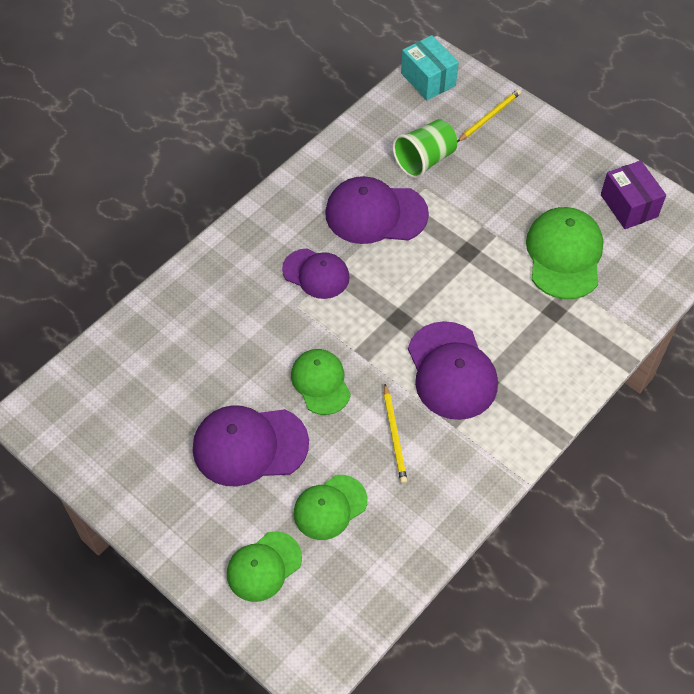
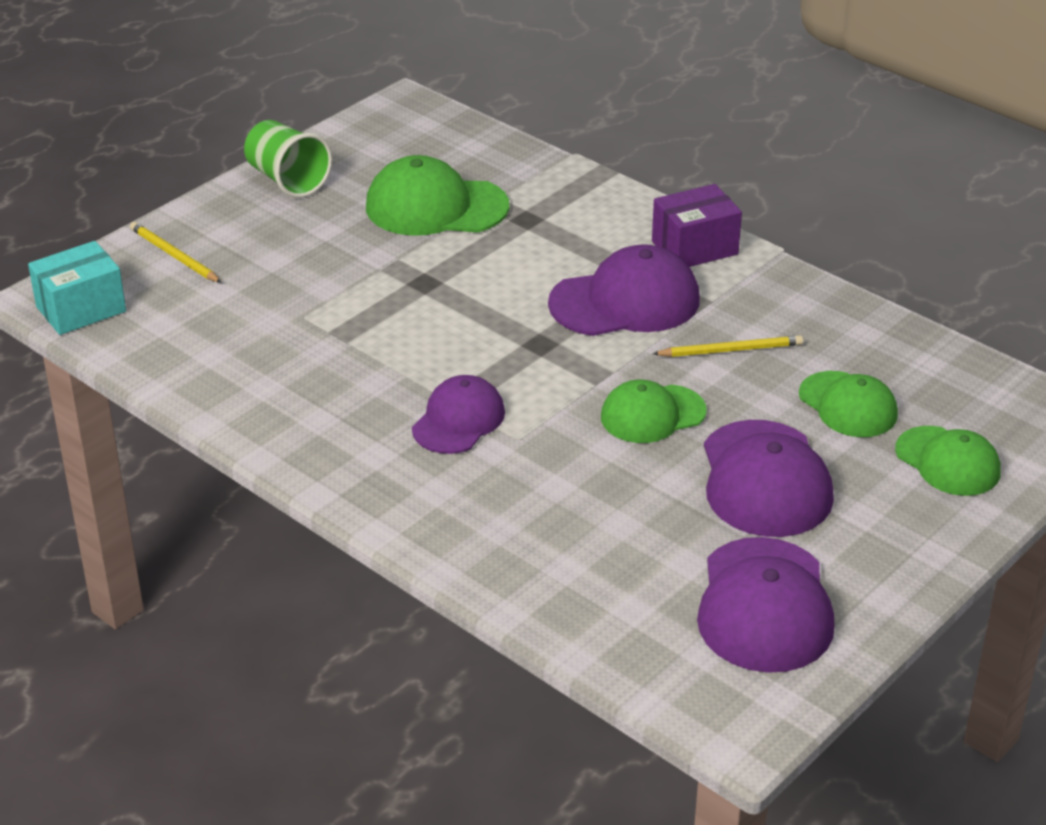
camera: 90 degrees left, 20 degrees down
(375, 214) = (347, 363): purple cap -> purple cap (764, 606)
(424, 160) = (249, 316): green cup -> green cup (287, 180)
(629, 206) = (357, 155): purple box -> purple box (694, 248)

